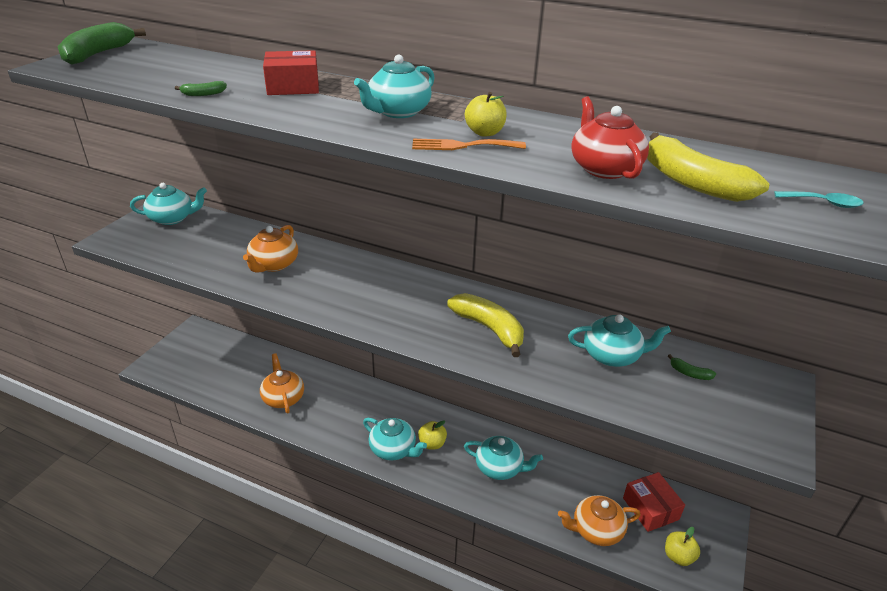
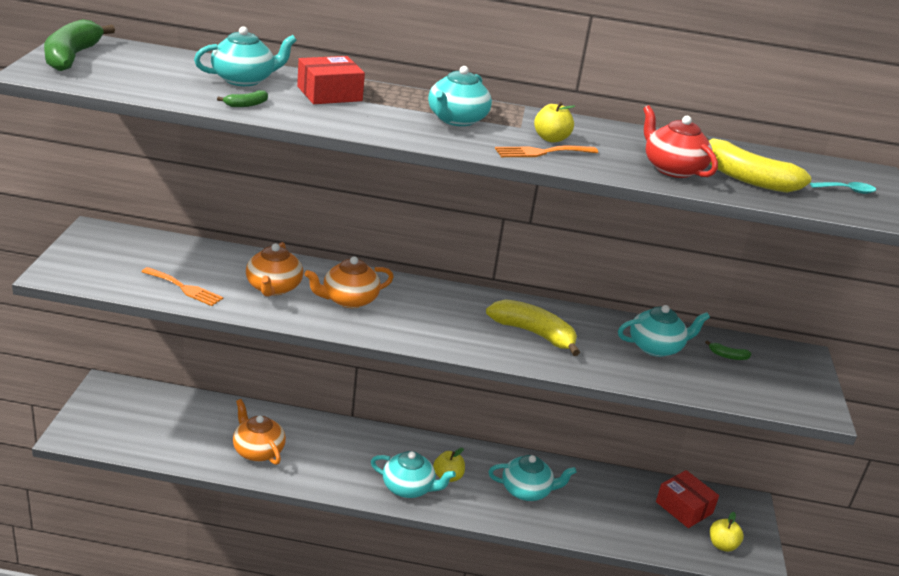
camera: 20 degrees left, 5 degrees down
(172, 218) = (117, 244): turquoise teapot -> turquoise teapot (244, 79)
(200, 259) = (184, 288): none -> orange fork
(596, 530) = (641, 534): orange teapot -> orange teapot (348, 300)

